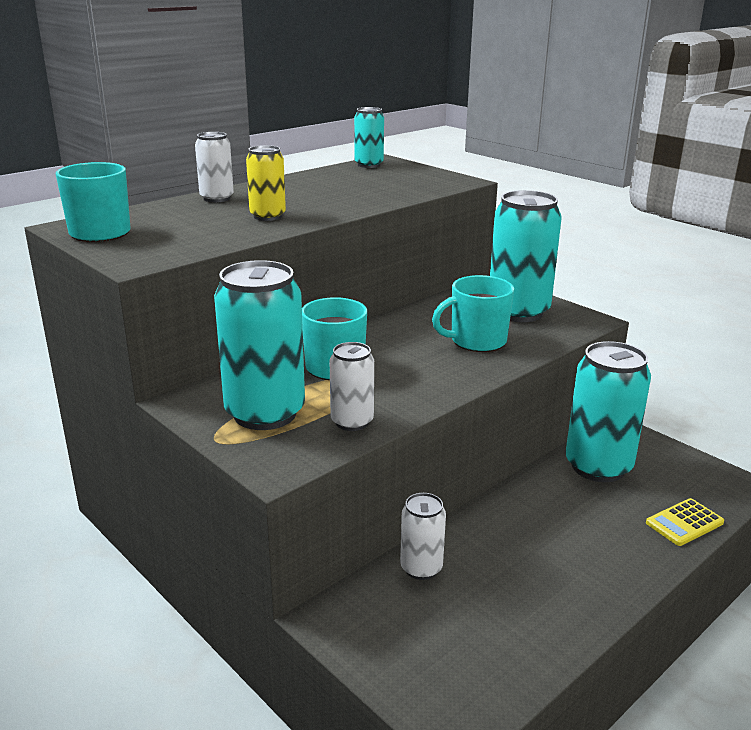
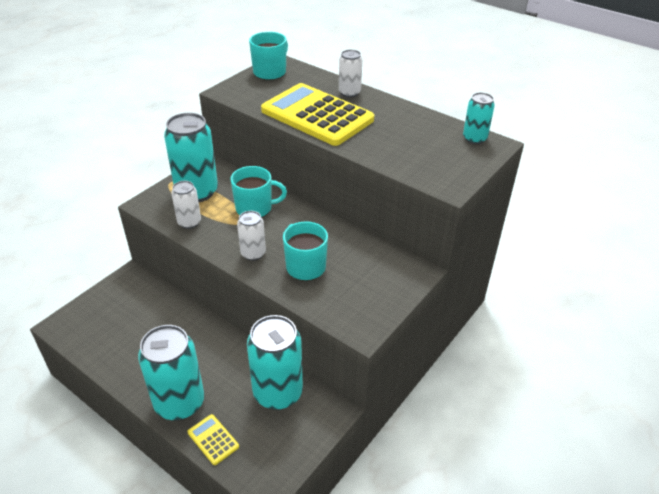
camera: 80 degrees right, 15 degrees up
(267, 216) = (317, 115): yellow can -> yellow calculator
(421, 568) = (166, 306): white can -> white can (253, 253)
(518, 312) = (365, 287): turquoise can -> turquoise can (179, 403)

